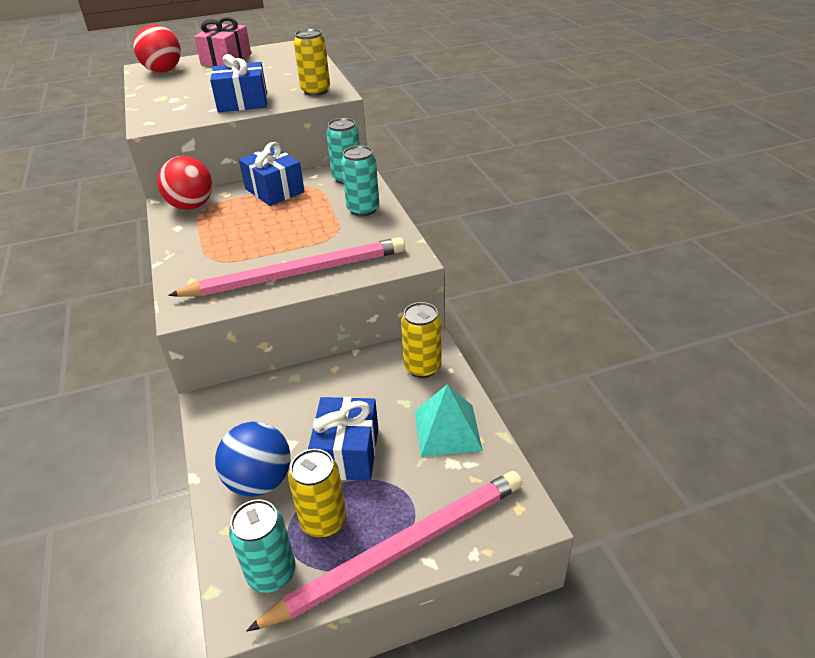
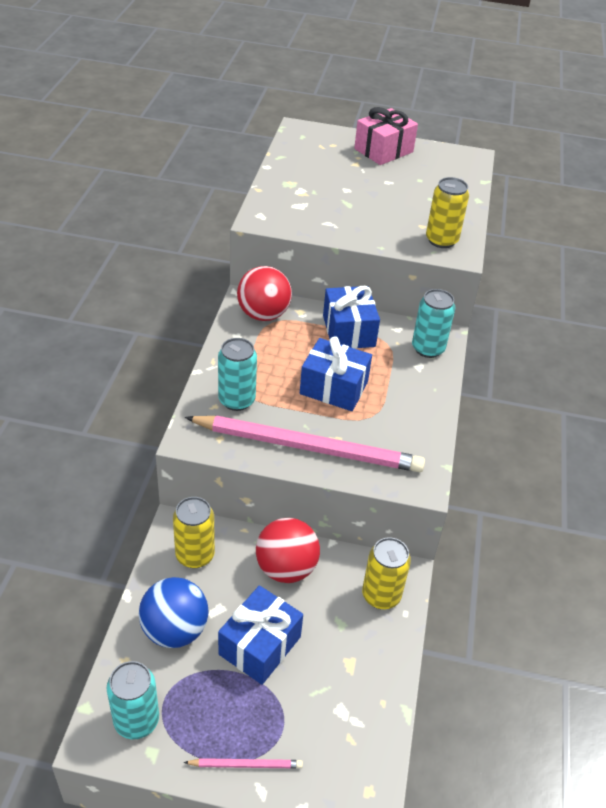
camera: 25 degrees right, 5 degrees up
(163, 71) = (314, 143): red ball -> red ball (286, 568)
(243, 102) = (361, 226): blue gift -> blue gift (334, 388)
(323, 521) = (202, 699): yellow can -> yellow can (195, 555)
(363, 209) = (417, 398): turquoise can -> turquoise can (236, 400)
(401, 549) = (246, 764): pink pencil -> pink pencil, size x0.40
(447, 430) = (359, 675): turquoise pyramid -> none

